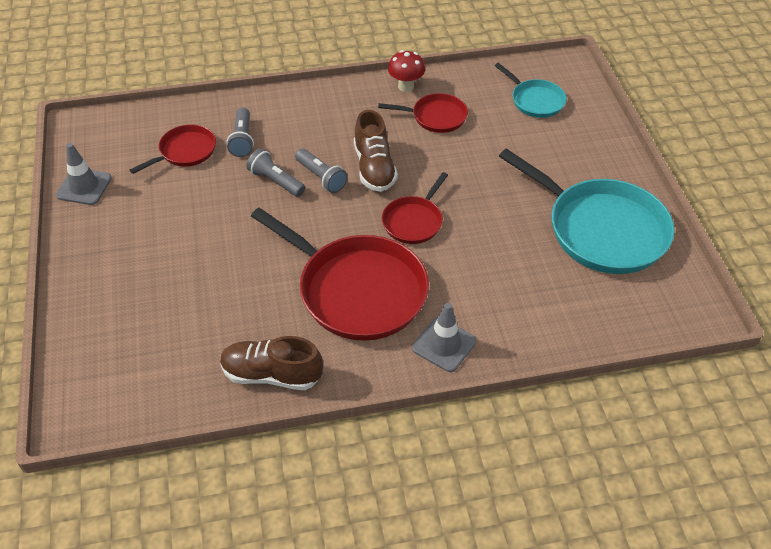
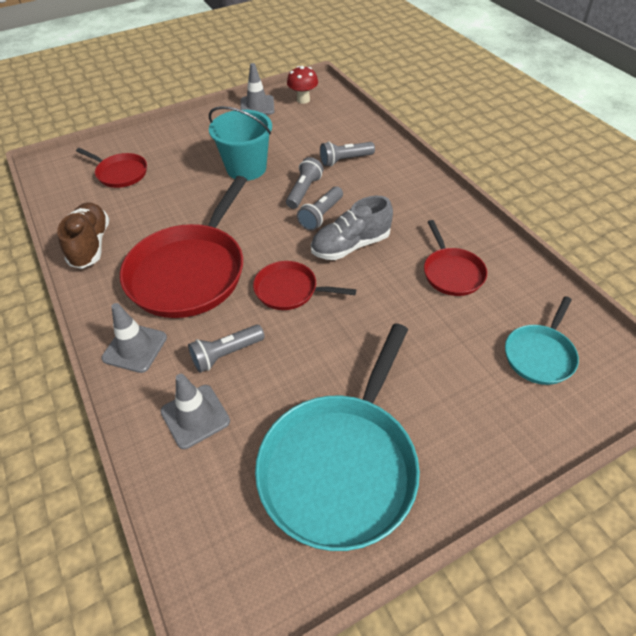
camera: 75 degrees right, 0 degrees up
(185, 151) = (316, 137): red pan -> red pan (120, 173)
(208, 219) = (246, 168): none -> turquoise bucket
(374, 168) = (350, 245): brown shoe -> grey shoe
(406, 86) = (484, 239): red mushroom -> red mushroom (303, 100)
(474, 278) = (226, 354): none -> grey flashlight
(535, 309) = (195, 416): none -> grey traffic cone

